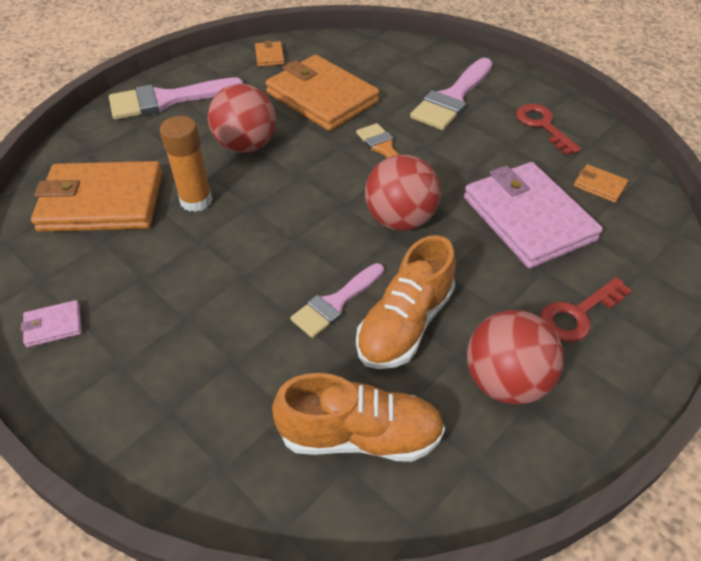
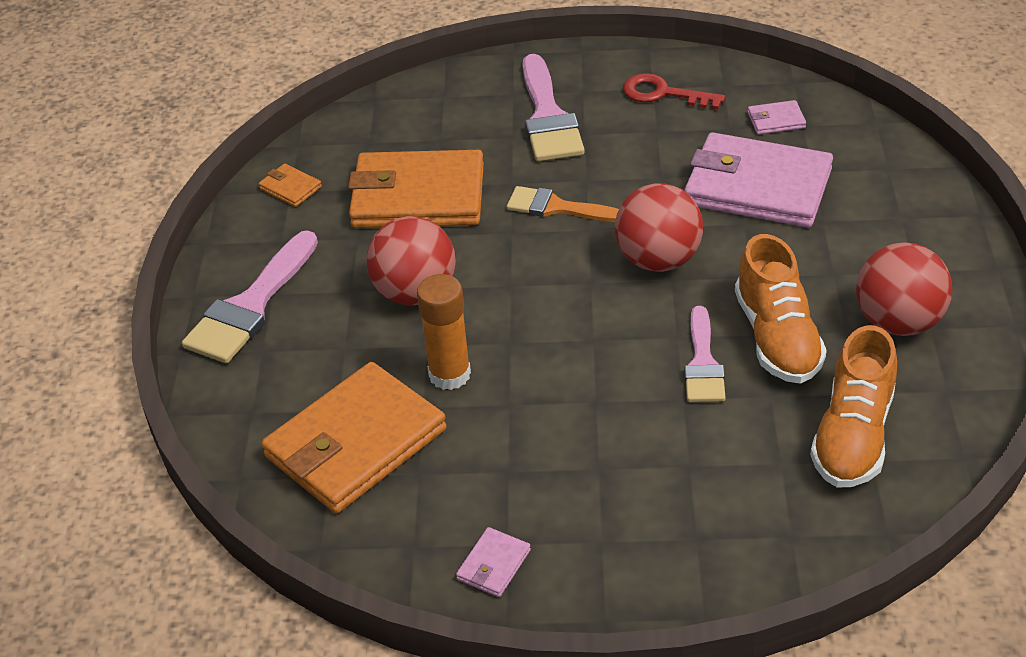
camera: 40 degrees left, 5 degrees down
(360, 435) = (853, 436): orange shoe -> orange shoe turned 150 degrees clockwise
(578, 314) = (886, 237): red key -> none
(599, 185) = (776, 120): orange wallet -> pink wallet

